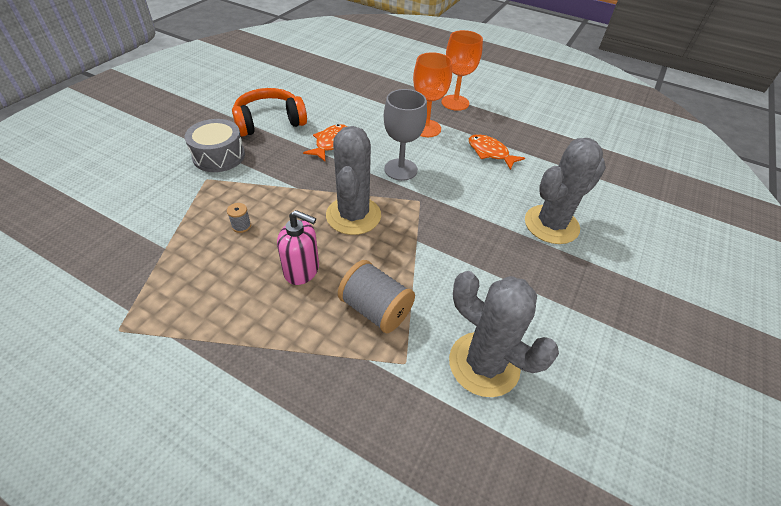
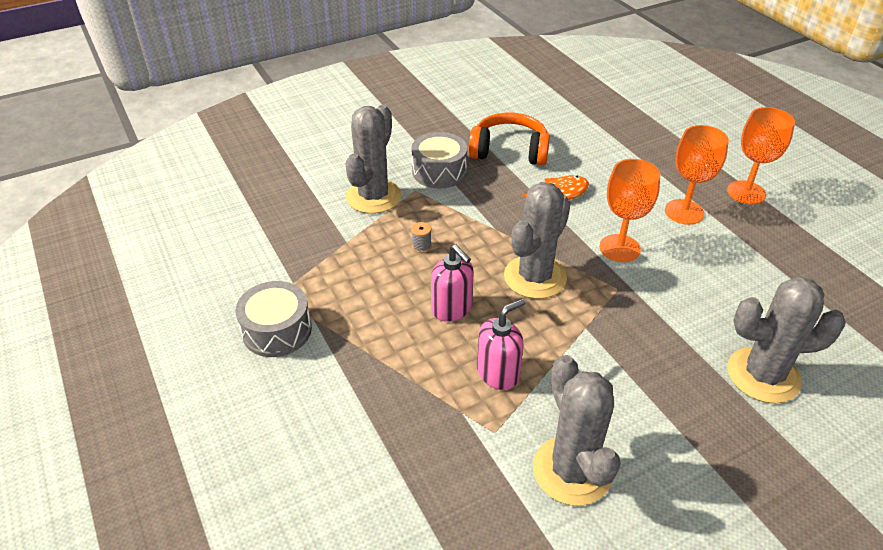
camera: 35 degrees right, 5 degrees down
(137, 368) = (277, 330): none -> grey drum
(168, 197) = (373, 196): none -> grey cactus
(375, 309) = (498, 373): grey spool -> pink soap dispenser
(400, 169) = (619, 248): grey goblet -> orange goblet
(490, 153) = (747, 267): orange fish -> none

